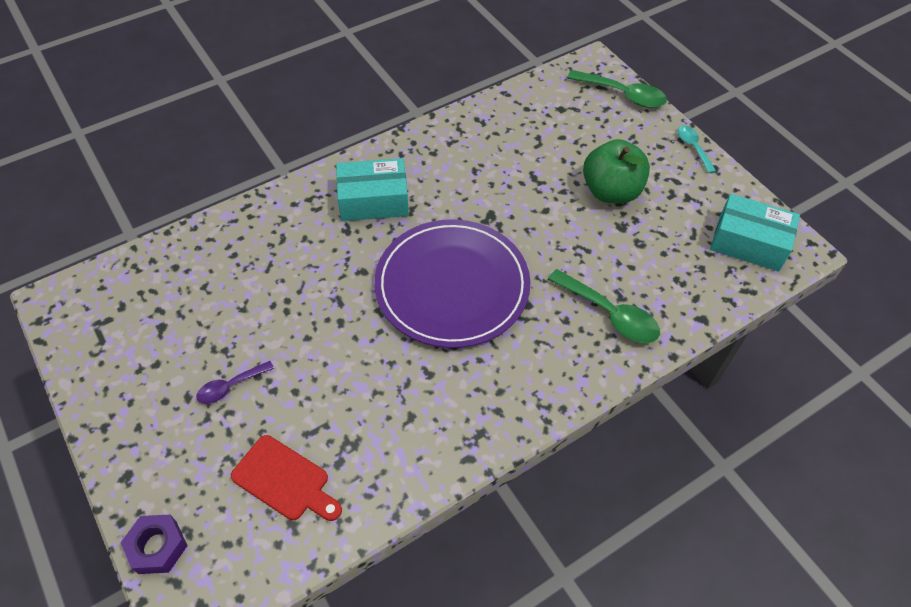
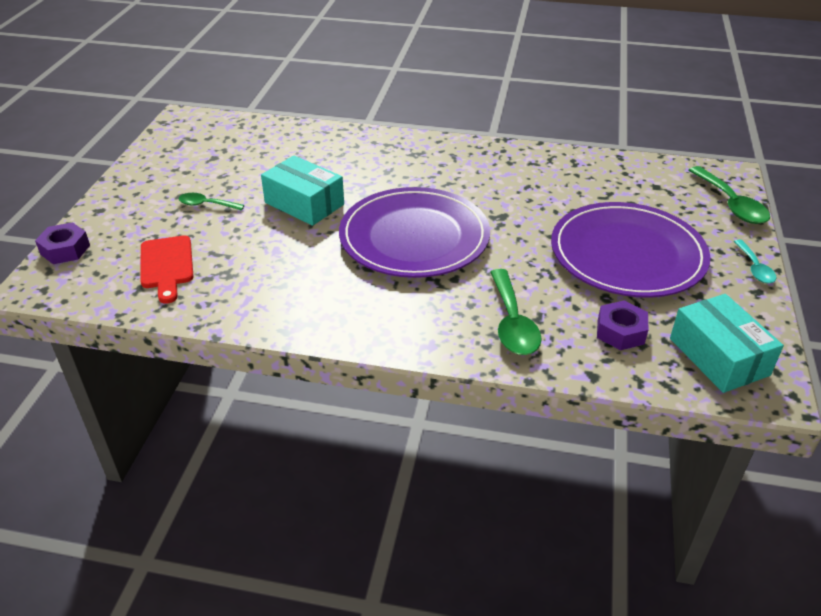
camera: 45 degrees right, 15 degrees down
(230, 386) = (206, 205): purple spoon -> green spoon
(373, 201) = (428, 166): turquoise box -> turquoise box (304, 203)
(611, 191) = (627, 254): green apple -> purple plate
(678, 267) = (620, 332): none -> purple nut
(693, 147) = (754, 268): turquoise spoon -> turquoise spoon turned 150 degrees clockwise

